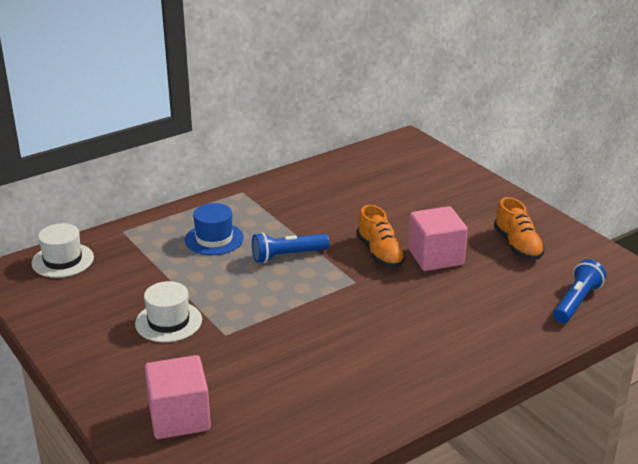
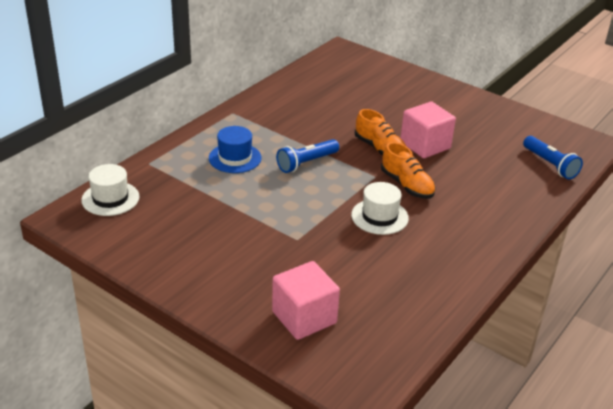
camera: 20 degrees left, 5 degrees up
(168, 322) = (242, 237): white hat -> white hat (379, 216)
(517, 246) = (481, 126): orange shoe -> orange shoe (407, 185)
(576, 302) = (550, 165): blue flashlight -> blue flashlight turned 135 degrees clockwise

